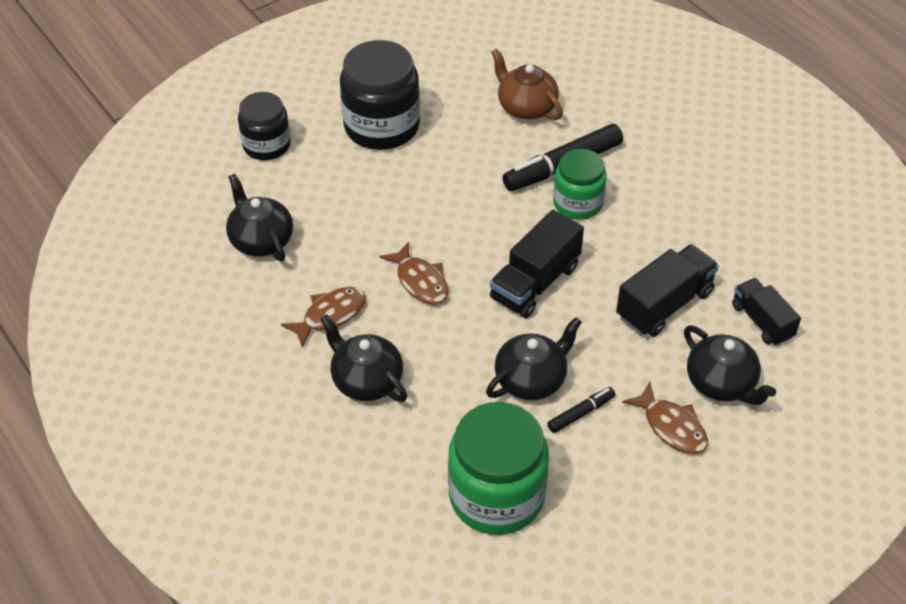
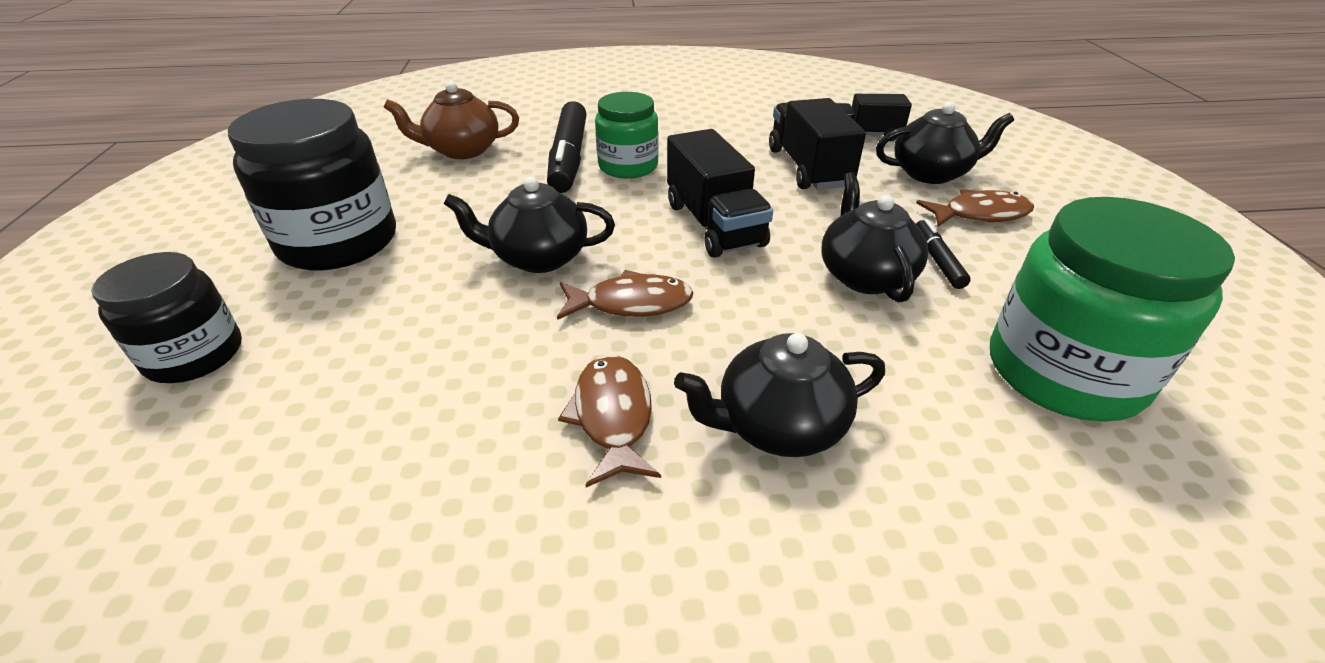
camera: 60 degrees left, 10 degrees down
(261, 240) = (367, 441): black teapot -> black teapot (538, 257)

